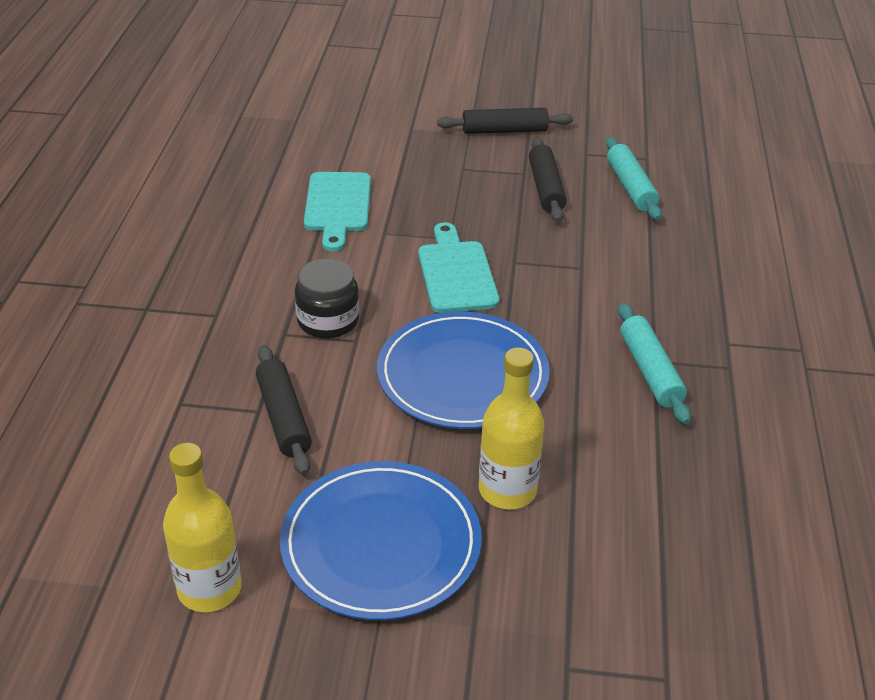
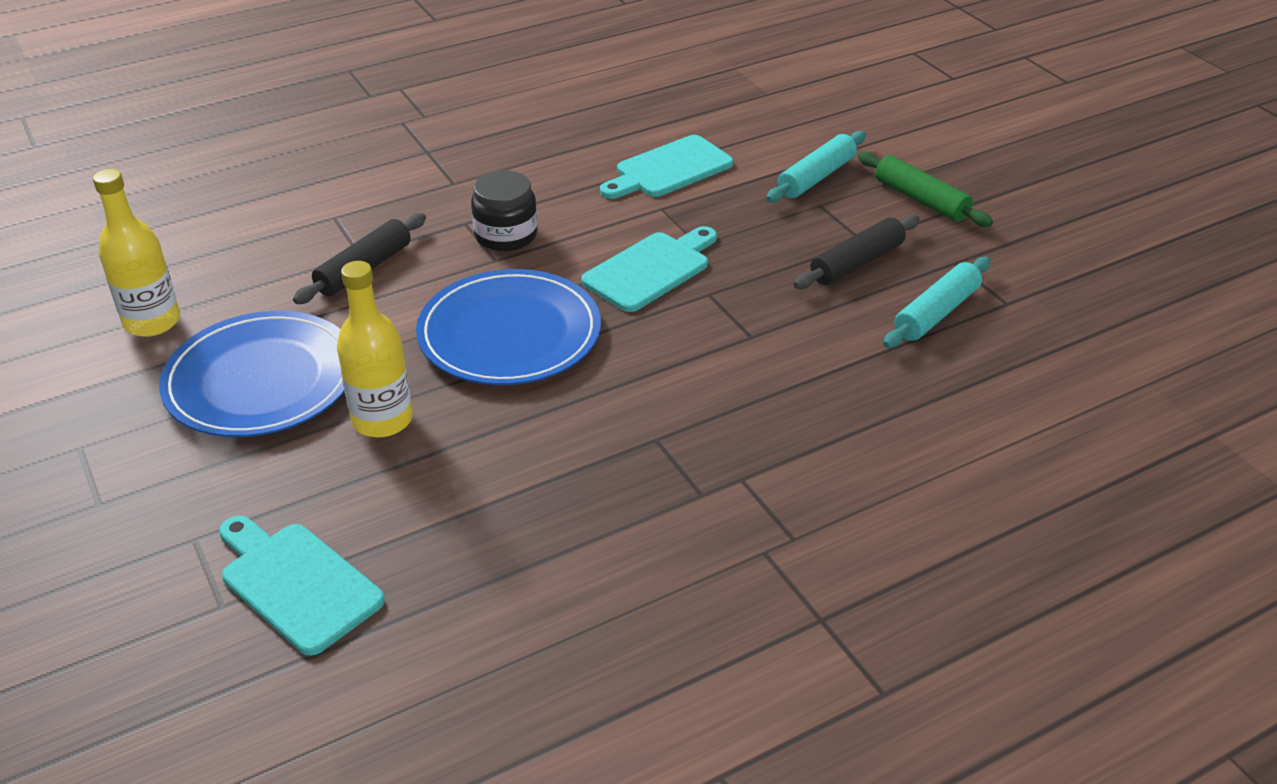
camera: 55 degrees right, 0 degrees up
(504, 130) = (921, 200): black rolling pin -> green rolling pin
(650, 371) = (636, 442): turquoise rolling pin -> turquoise rolling pin (816, 177)
(672, 620) = (297, 583): none -> turquoise cutting board

